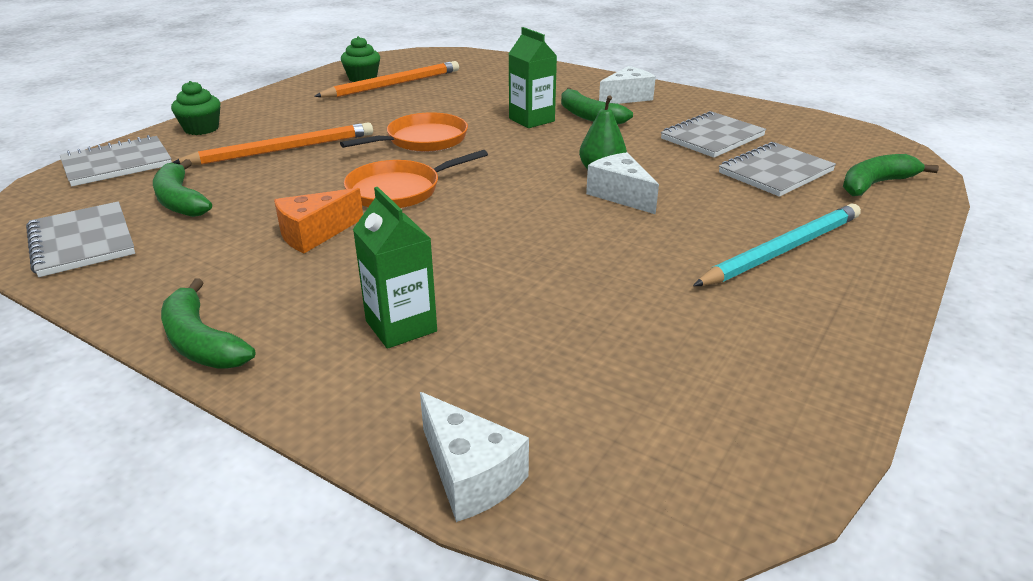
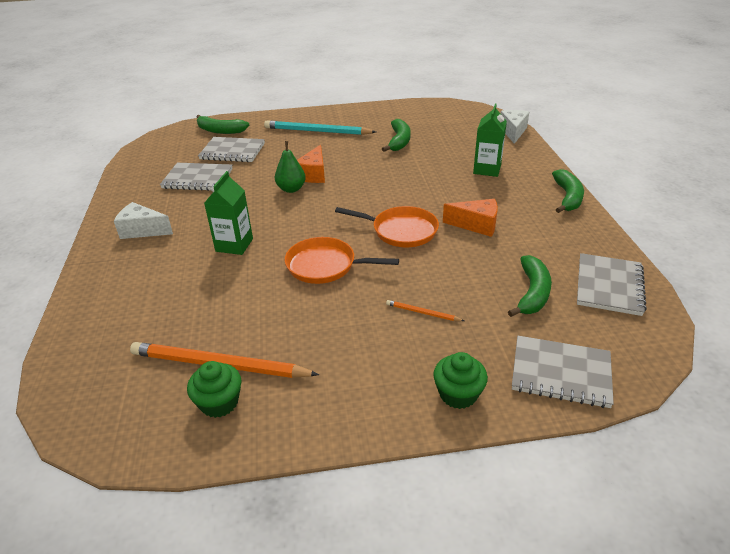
camera: 130 degrees left, 5 degrees up
(282, 150) = (422, 313): orange pencil -> orange pencil, size x0.45
(589, 116) = (201, 228): green banana -> green banana (399, 141)
(620, 195) = (313, 174): white cheese -> orange cheese

